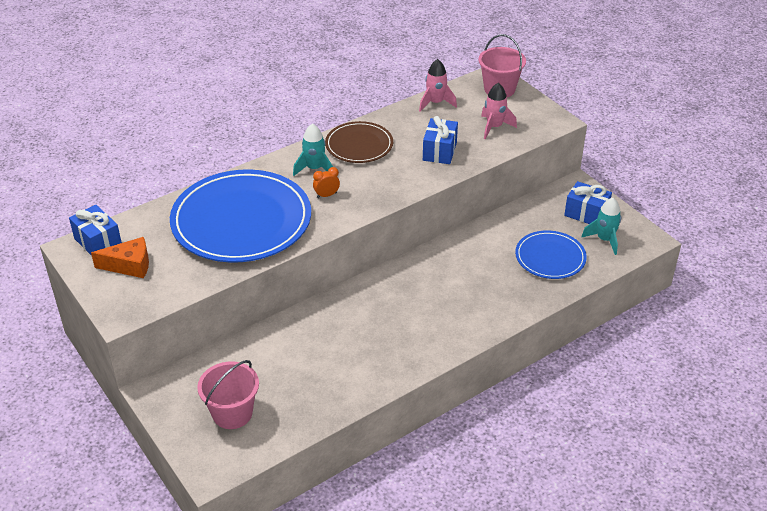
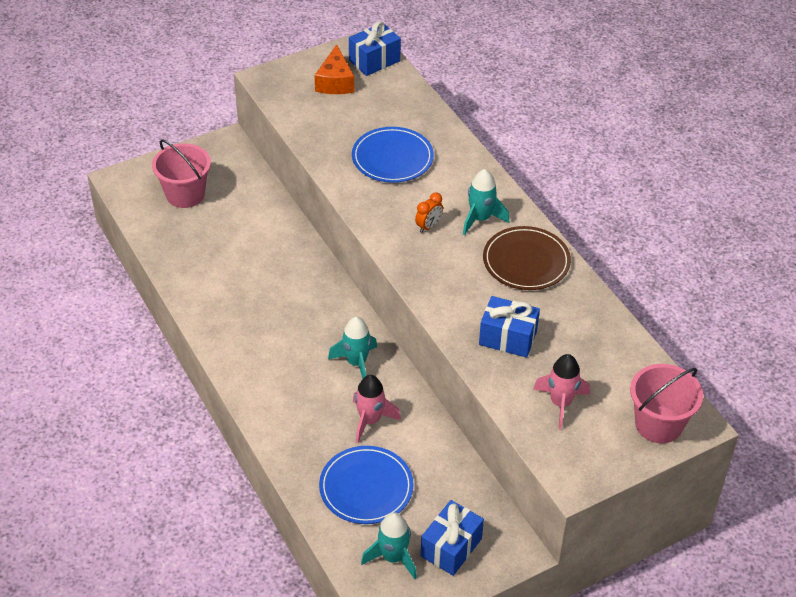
camera: 95 degrees right, 5 degrees up
(241, 221) = (392, 158): blue plate -> blue plate, size x0.53
(326, 195) = (428, 226): orange clock -> orange clock turned 60 degrees clockwise
(431, 272) = (356, 363): none -> turquoise rocket
(435, 103) = (621, 346): pink rocket -> pink rocket (370, 420)

